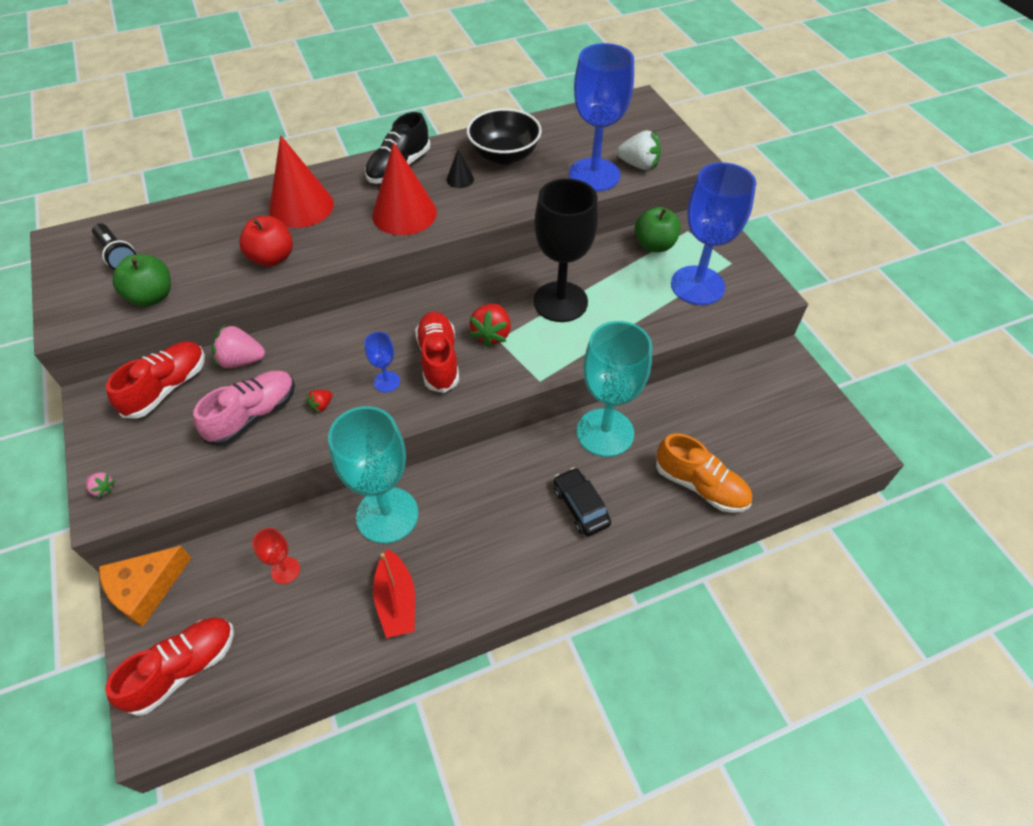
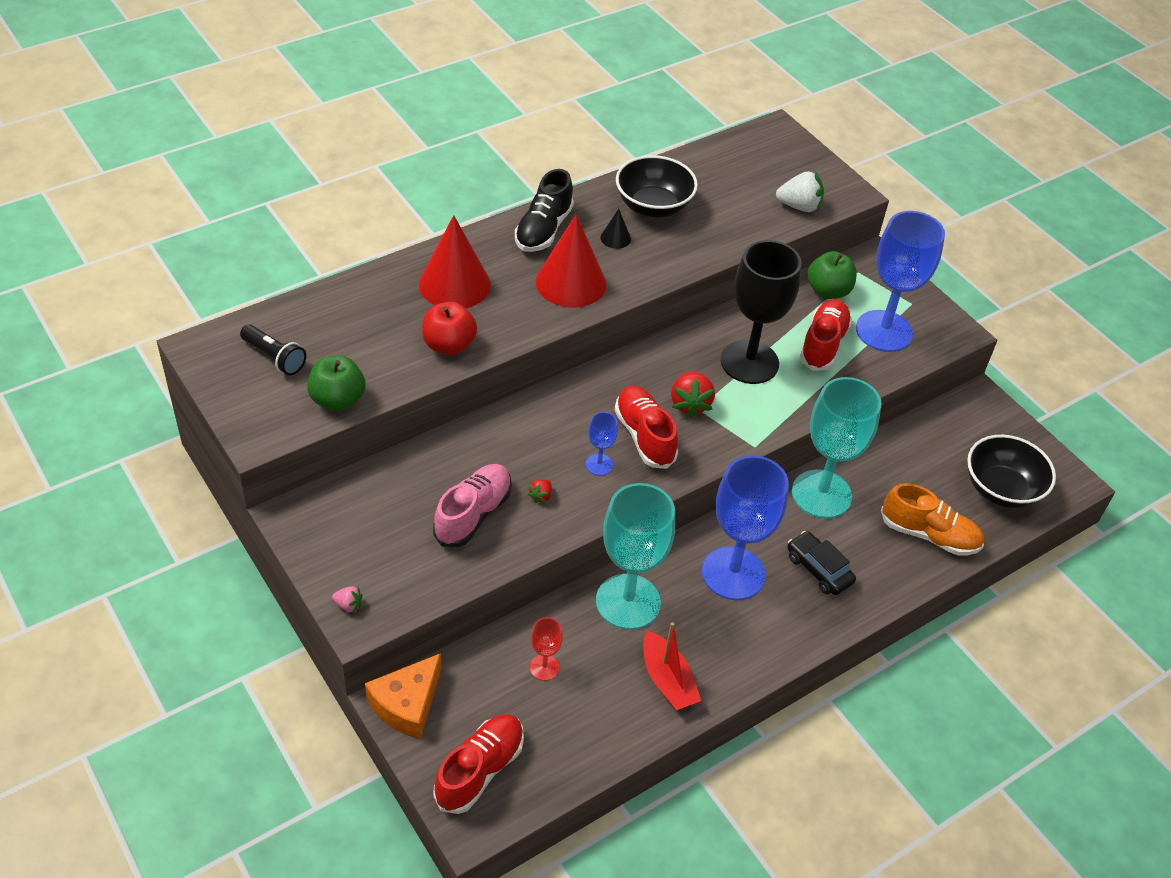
camera: 15 degrees left, 5 degrees down
(167, 388) = (367, 496): red shoe -> red shoe (823, 344)
(241, 360) = (435, 459): pink strawberry -> none
(594, 175) = (756, 221): blue goblet -> blue goblet (733, 573)
(785, 448) = (1001, 489): none -> black bowl

